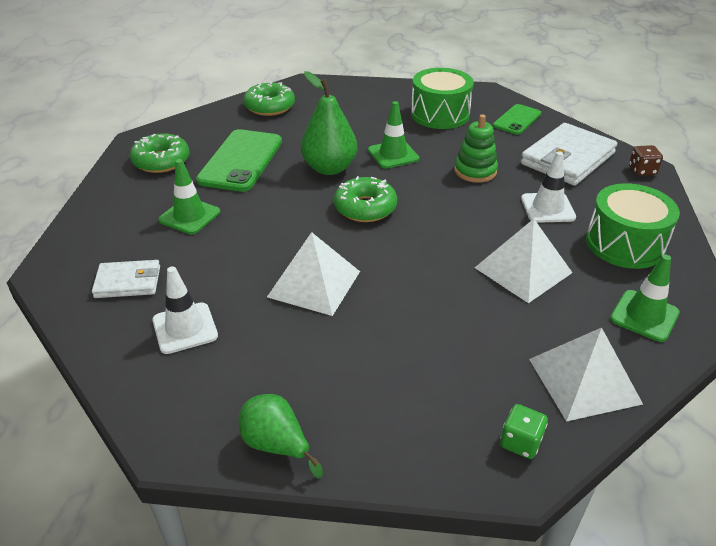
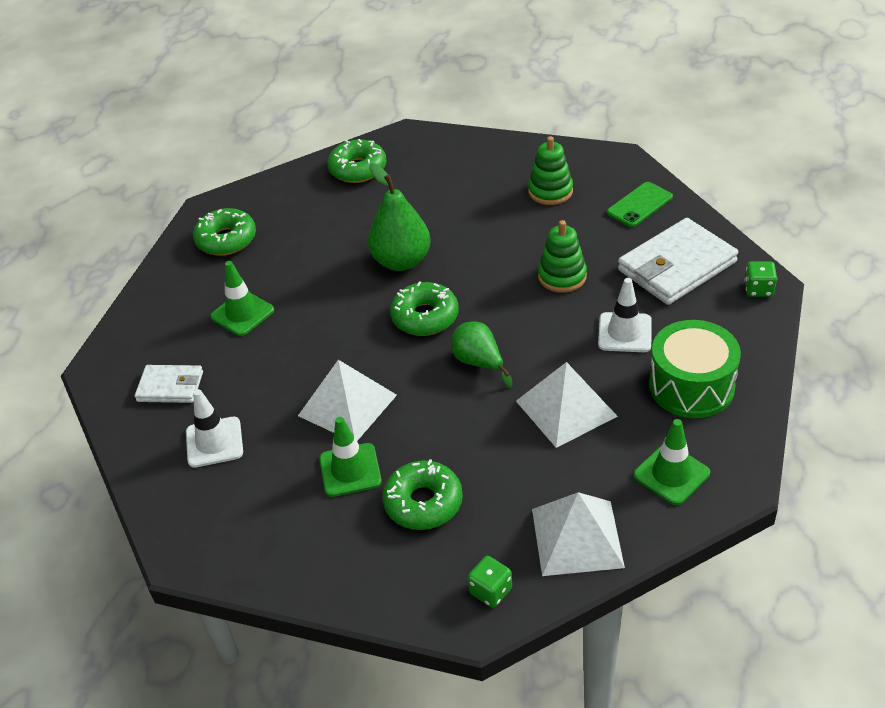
camera: 15 degrees right, 5 degrees up
(241, 161) = (309, 245): green phone -> none
(276, 445) = (271, 567): green pear -> green pear (479, 363)
(393, 154) = (477, 247): green traffic cone -> green traffic cone (350, 470)
(419, 364) = (423, 503): none -> green donut
(440, 114) = (550, 191): green drum -> green stacking toy
(642, 170) = (758, 289): brown dice -> green dice

